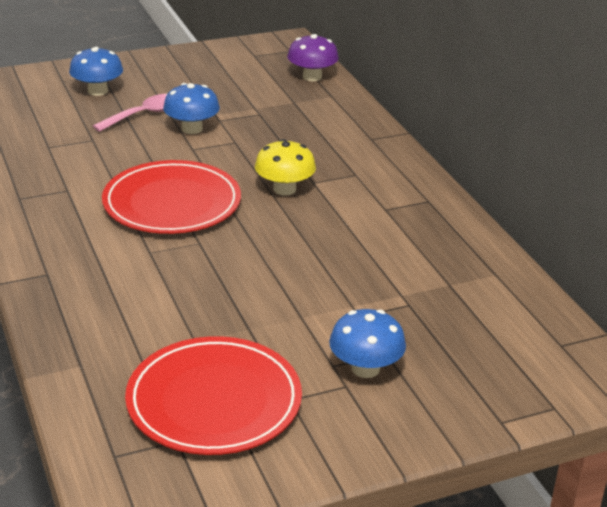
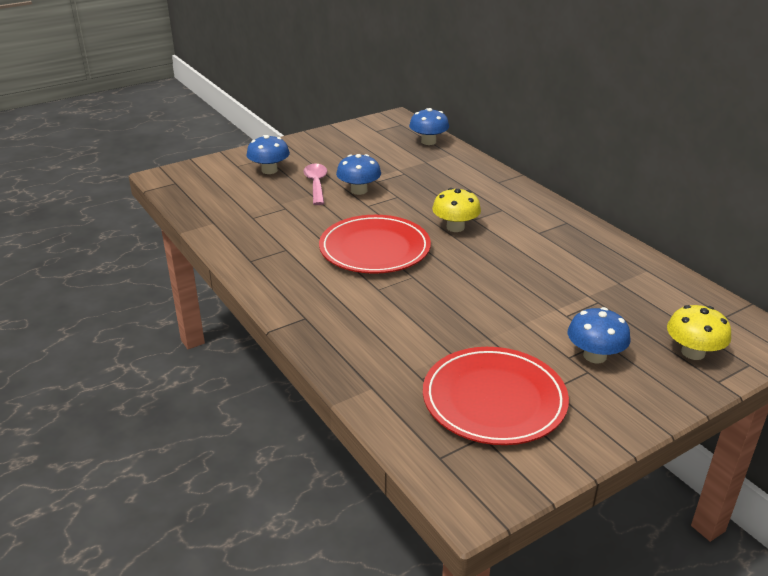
camera: 10 degrees left, 0 degrees up
(144, 115) = (316, 184): pink spoon -> pink spoon turned 45 degrees counterclockwise
(312, 77) = (428, 142): purple mushroom -> blue mushroom
(491, 383) = (693, 352): none -> yellow mushroom

